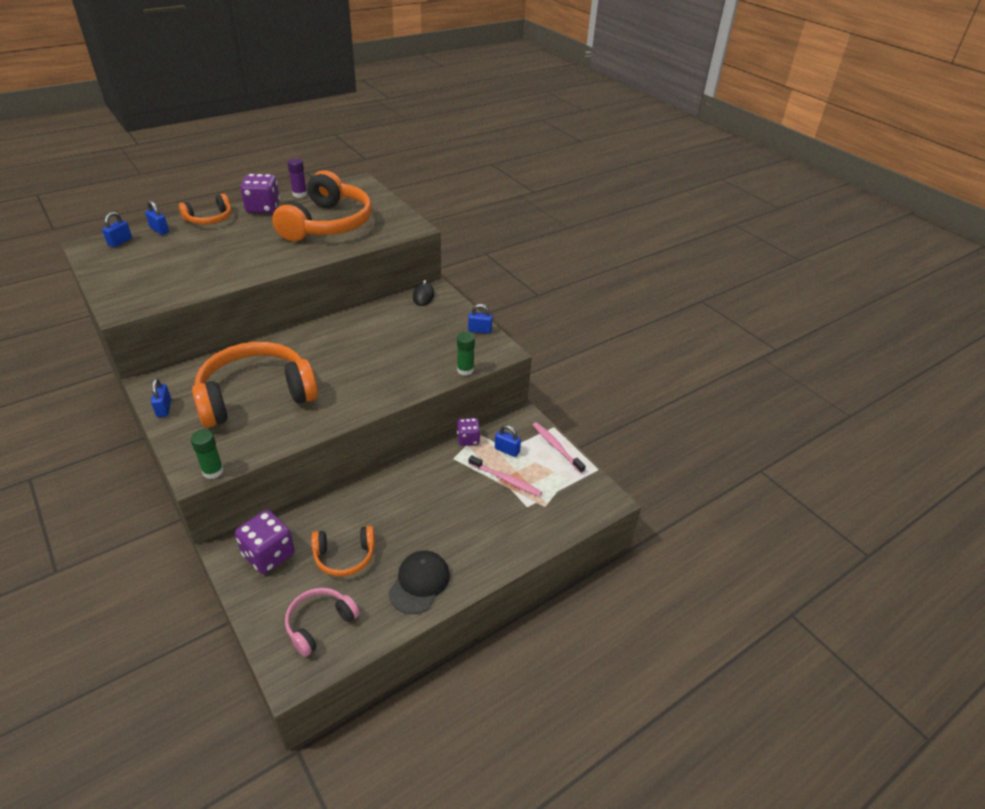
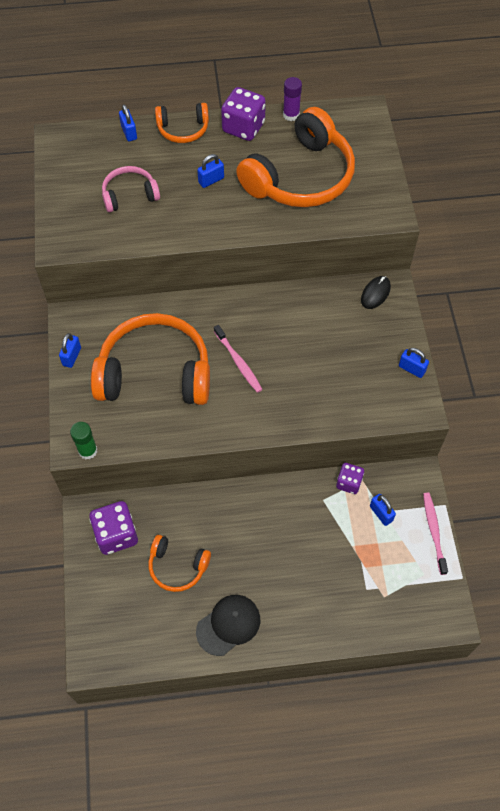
camera: 30 degrees right, 20 degrees up
(120, 242) = (87, 140): blue padlock -> blue padlock (211, 180)
(319, 624) = (131, 625): pink headphones -> pink headphones (129, 195)
(465, 370) = (368, 420): green glue stick -> none
(506, 480) = (362, 549): pink toothbrush -> pink toothbrush (238, 362)

